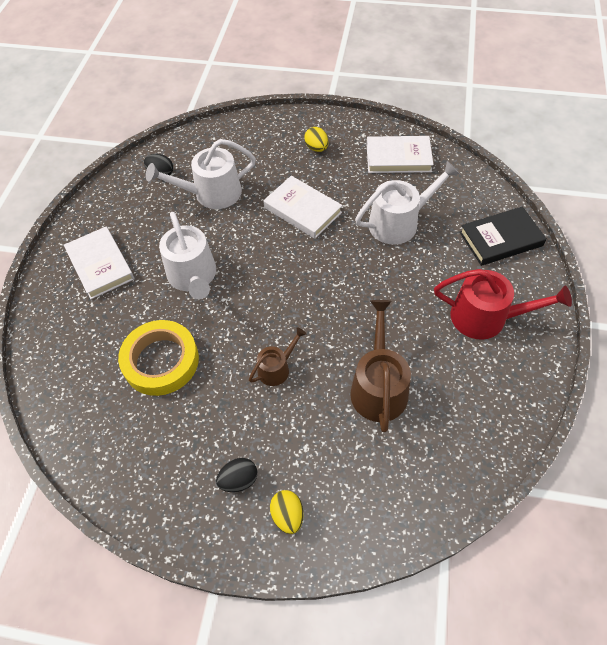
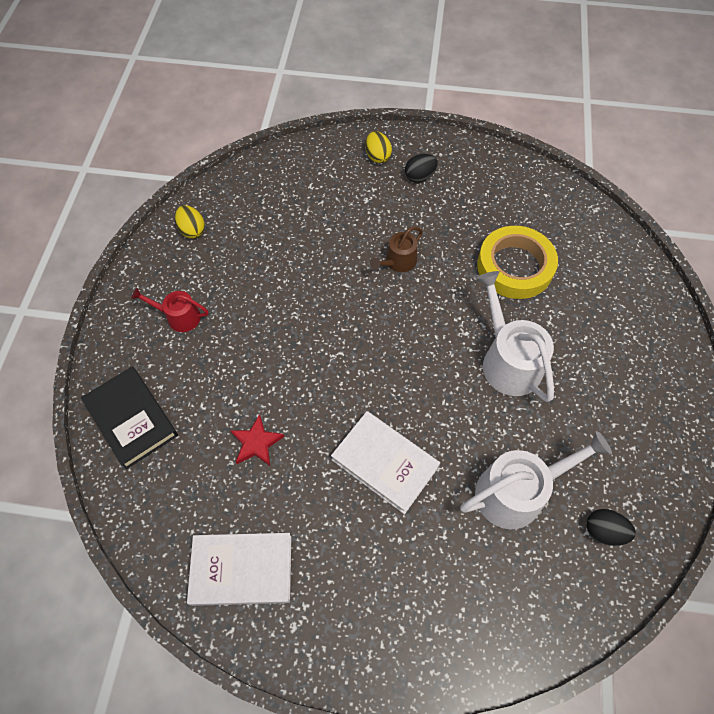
camera: 175 degrees right, 5 degrees up
(100, 265) = (625, 374): white book -> none
(316, 148) = (370, 591): yellow egg -> yellow egg (192, 230)
(378, 387) = (299, 248): brown watering can -> none
(399, 222) = (256, 443): white watering can -> red star
(486, 317) = (179, 317): red watering can -> red watering can, size x0.56
(500, 239) = (131, 418): black book -> black book turned 75 degrees clockwise

